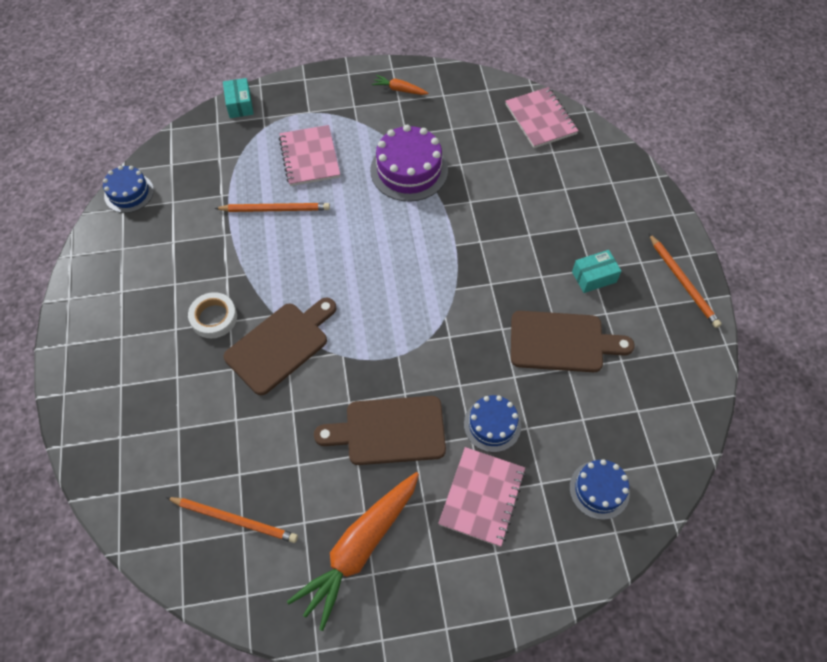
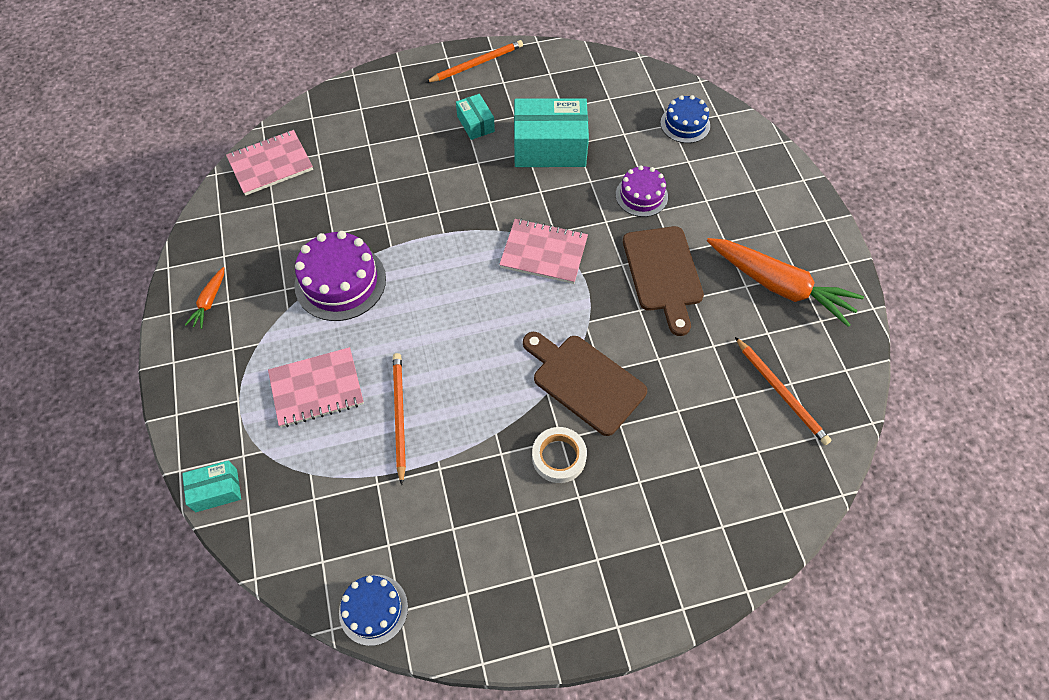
camera: 95 degrees left, 0 degrees up
(234, 520) = (781, 392): orange pencil -> orange pencil turned 135 degrees clockwise
(482, 497) = (710, 200): pink notebook -> pink notebook (544, 253)
(492, 425) = (641, 195): blue cake -> purple cake
(562, 342) = (549, 147): brown cutting board -> turquoise box

